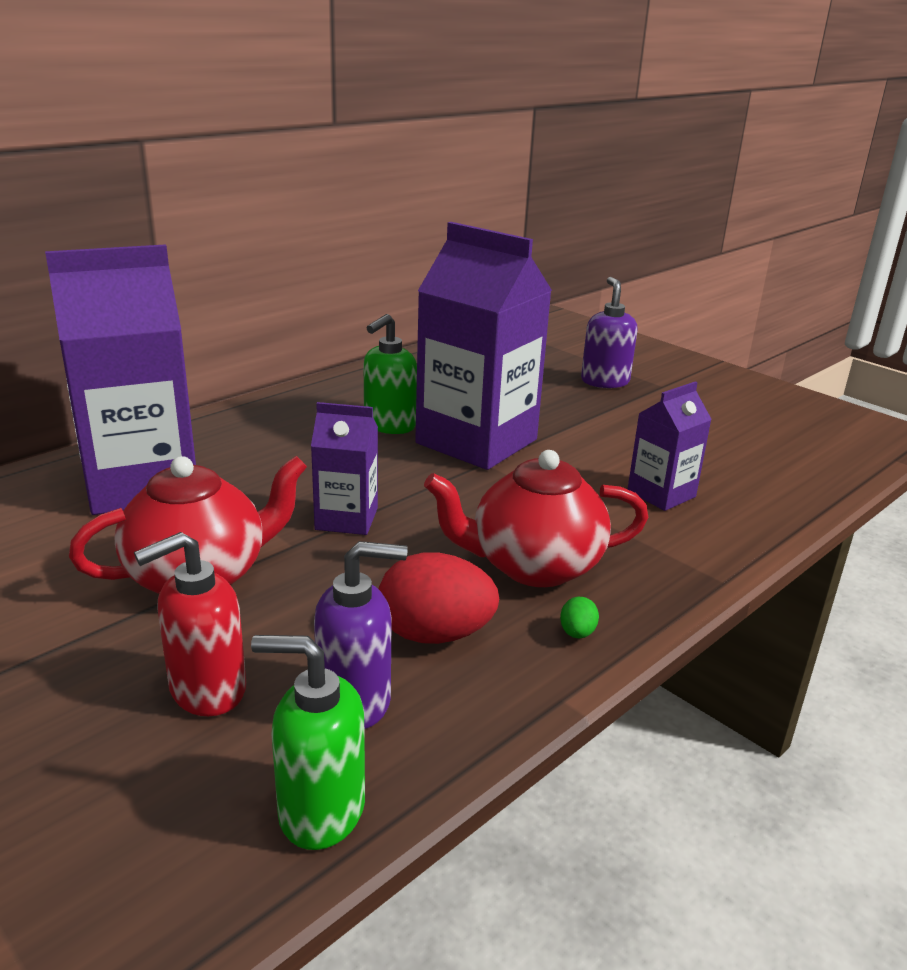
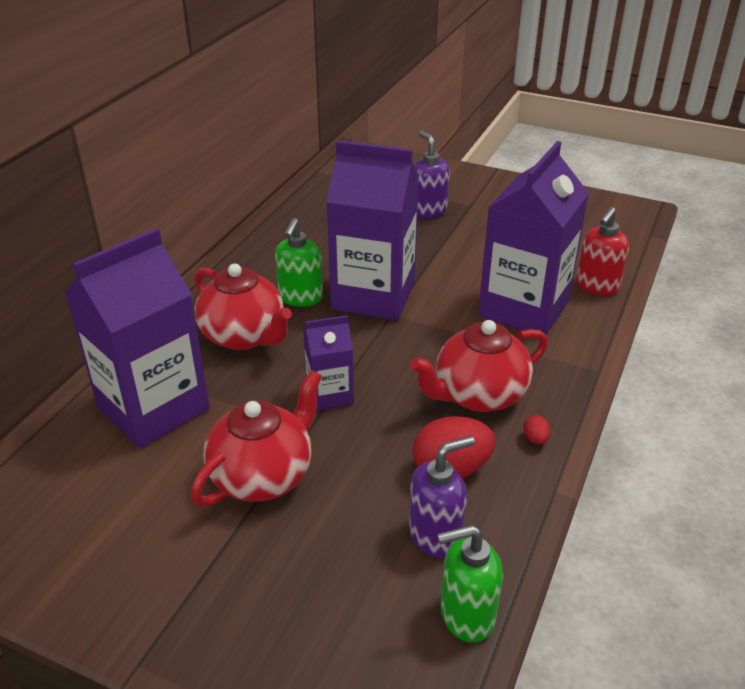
camera: 20 degrees left, 10 degrees up
(206, 690) = (337, 561): red soap dispenser -> red soap dispenser (597, 286)
(297, 444) = (244, 336): none -> red teapot
(577, 633) = (535, 439): green egg -> red egg
(661, 494) = (523, 308): purple carton -> purple carton, size x1.98

